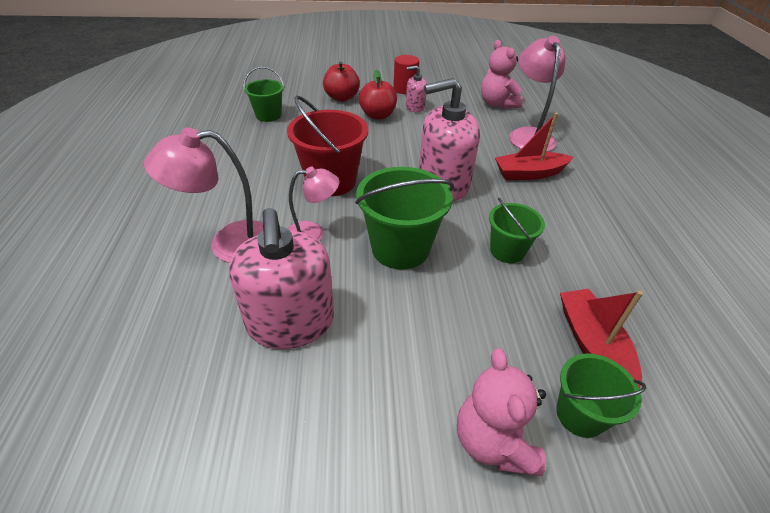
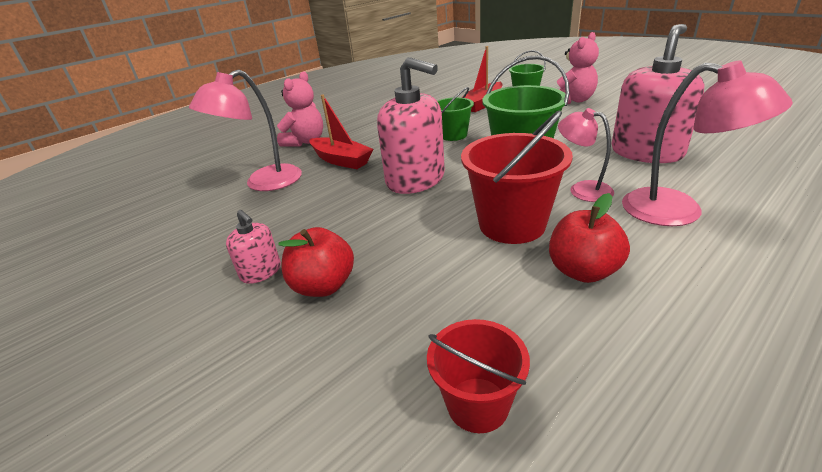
camera: 125 degrees left, 10 degrees down
(268, 115) = (477, 404): green bucket -> red bucket
(341, 97) = (297, 364): red apple -> red apple (583, 271)
(405, 89) = (194, 316): red cylinder -> none
(497, 104) = (192, 225): pink teddy bear -> pink teddy bear (305, 142)

